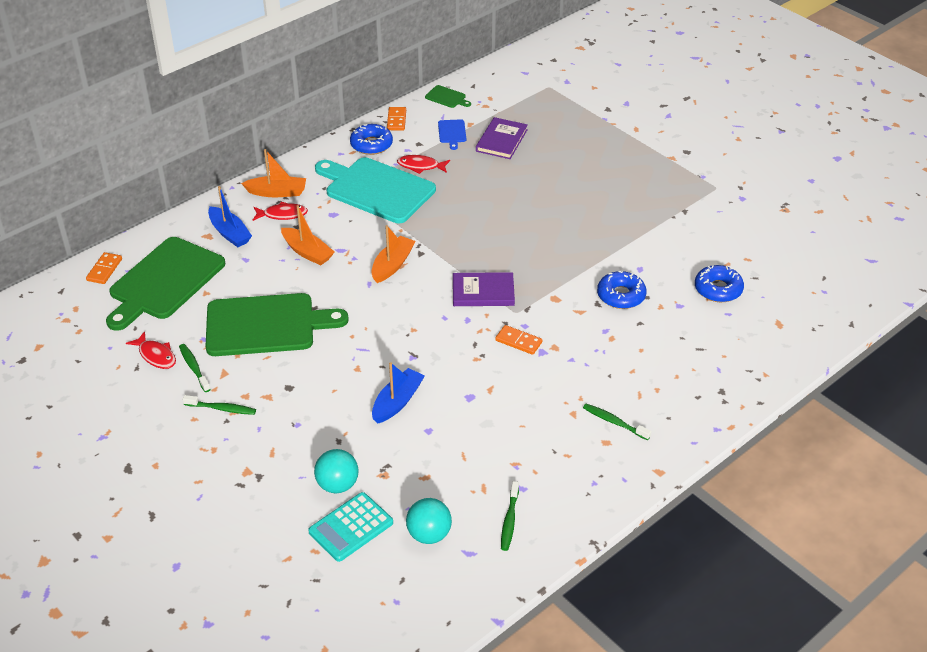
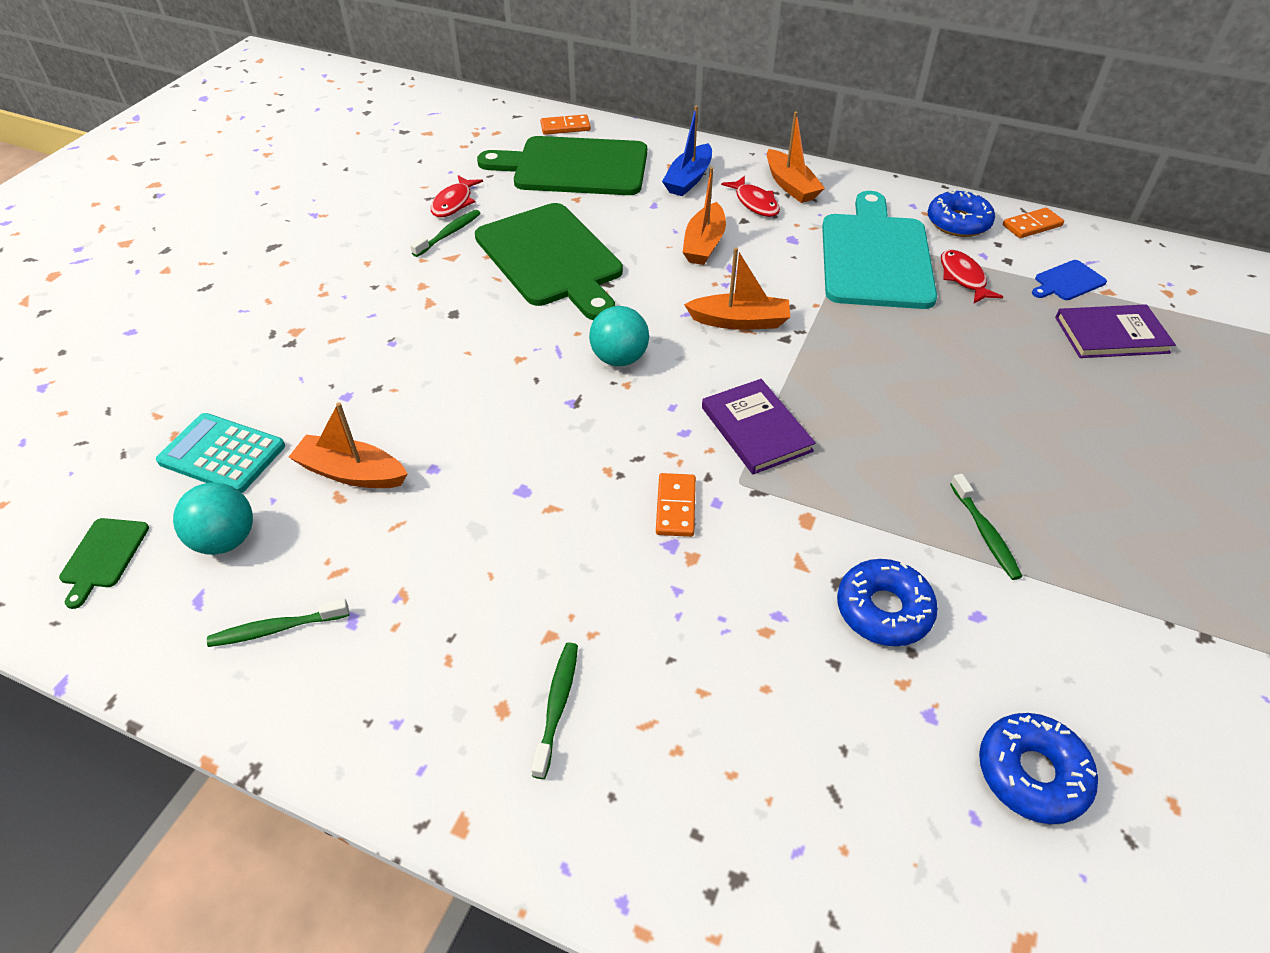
camera: 65 degrees right, 5 degrees up
(222, 409) = (392, 276): green toothbrush -> green toothbrush (985, 533)
(337, 485) = (296, 415): turquoise ball -> turquoise ball (619, 358)
(397, 402) = (474, 418): blue boat -> none
(408, 467) = (351, 473): none -> orange boat
(447, 97) = (1137, 251): green cutting board -> green cutting board (103, 556)

